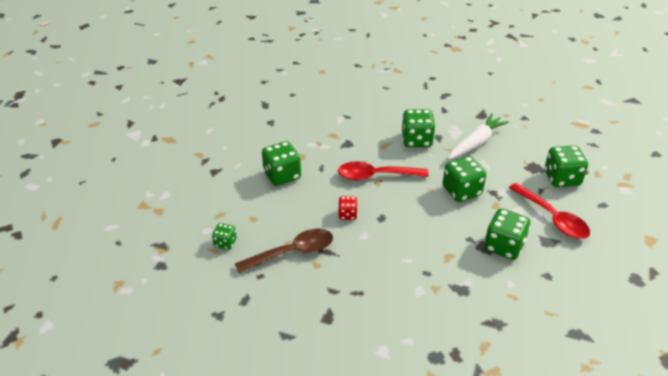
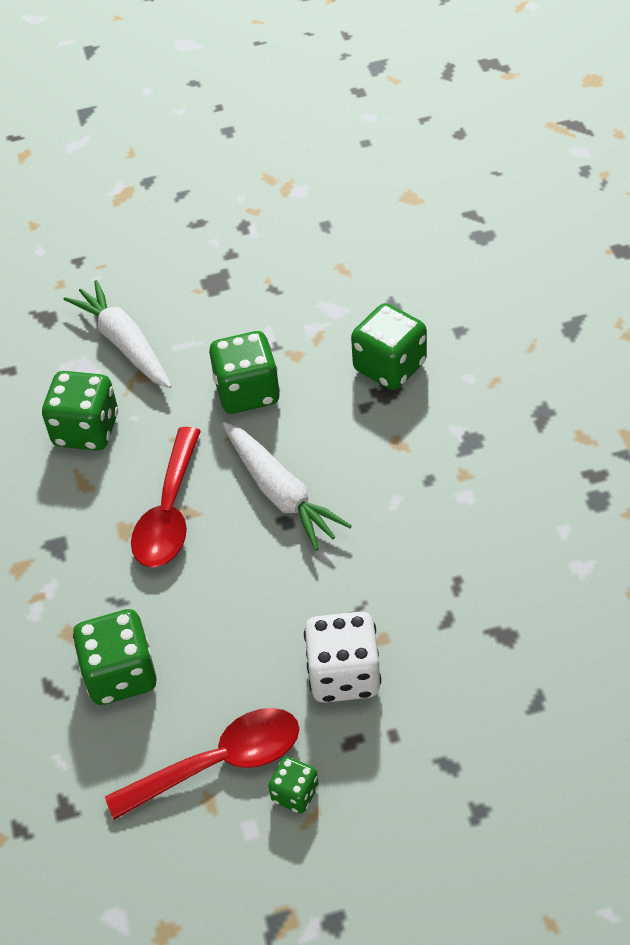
camera: 75 degrees left, 10 degrees up
(292, 252) = (344, 675): brown spoon -> white dice
(347, 214) = (265, 573): red dice -> none
(399, 213) = (281, 493): none -> white carrot
(552, 218) = (341, 291): red spoon -> red spoon (220, 762)
(561, 178) = (253, 255): green dice -> none

